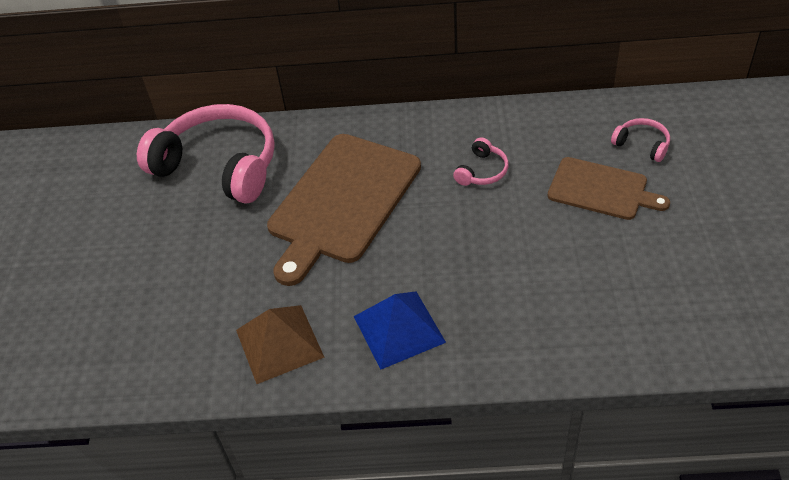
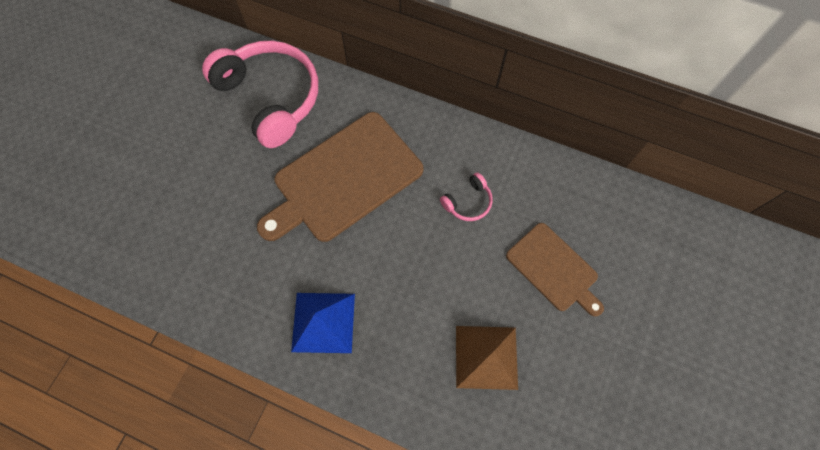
camera: 20 degrees right, 20 degrees up
(279, 343) = (231, 289): brown pyramid -> brown pyramid (486, 357)
(642, 144) = (615, 240): pink headphones -> none

